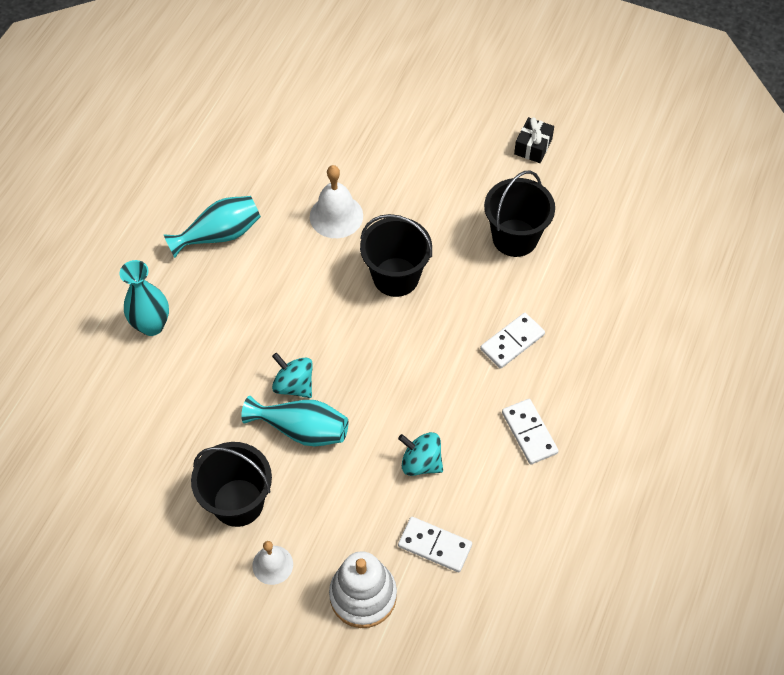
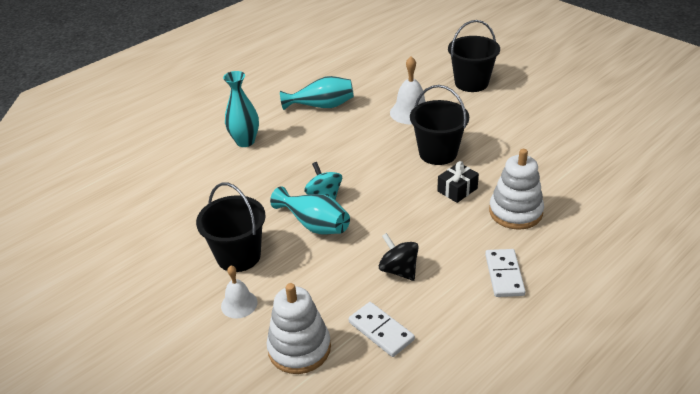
camera: 25 degrees right, 20 degrees down
(421, 462) = (399, 270): turquoise spinning top -> black spinning top
(512, 342) = (515, 212): white domino -> white stacking toy
(515, 238) = (545, 151): black bucket -> black bucket (471, 83)
(533, 147) = (583, 104): black gift -> black gift (457, 190)

